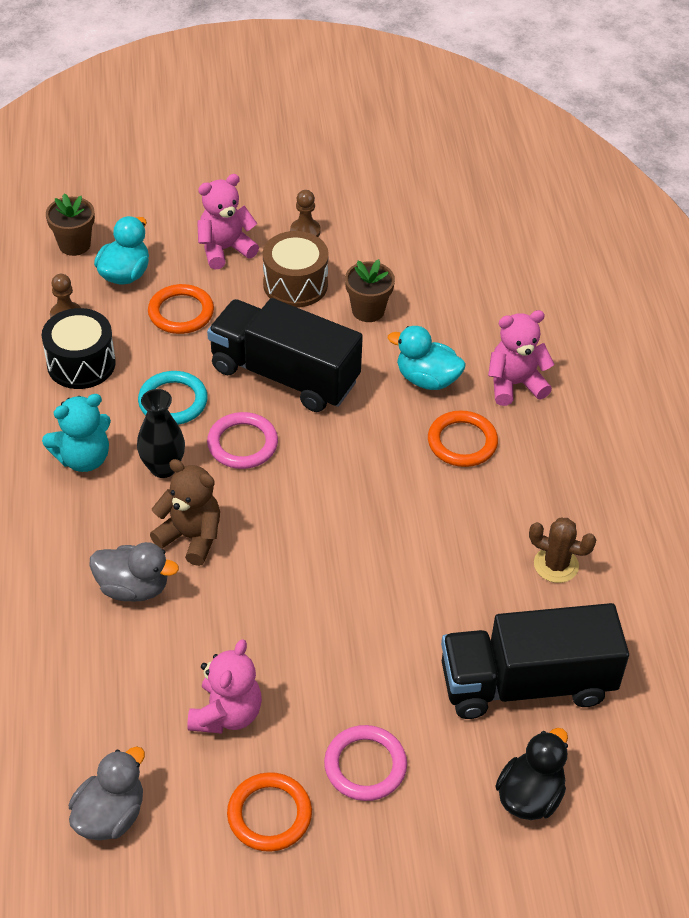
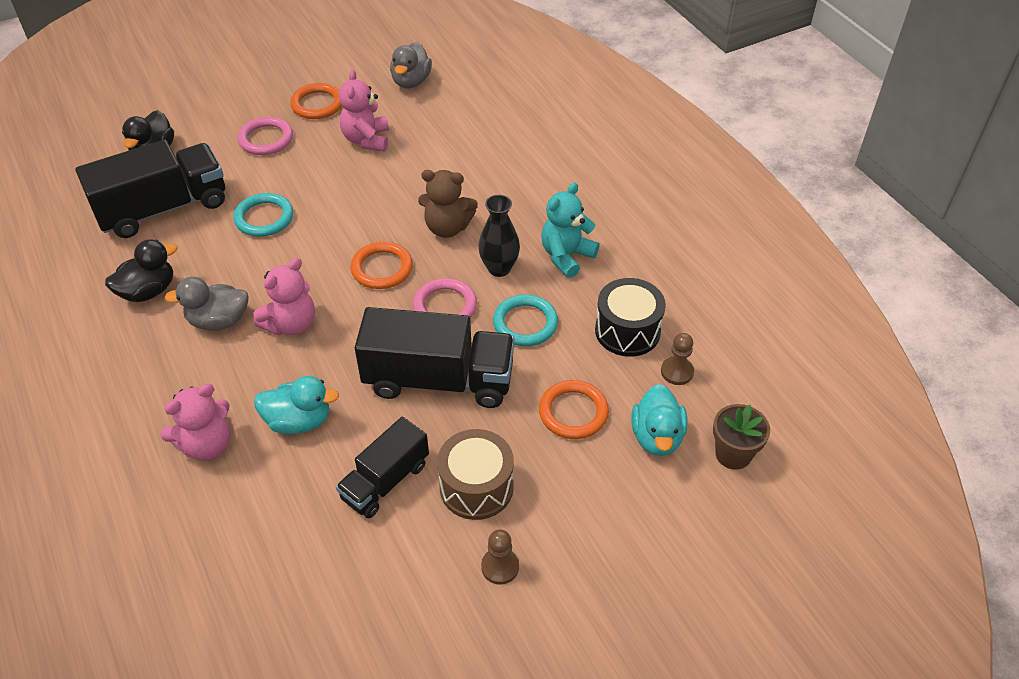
camera: 160 degrees right, 0 degrees up
(133, 588) = (469, 186): grey duck -> grey duck (218, 321)
(225, 249) = (575, 506): pink teddy bear -> pink teddy bear (291, 324)
(368, 310) = (385, 481): brown flower pot -> black truck
(402, 624) = (264, 218): none -> turquoise ring
(462, 442) = (249, 368): orange ring -> orange ring (382, 268)
(556, 565) = (148, 291): brown cactus -> black duck

